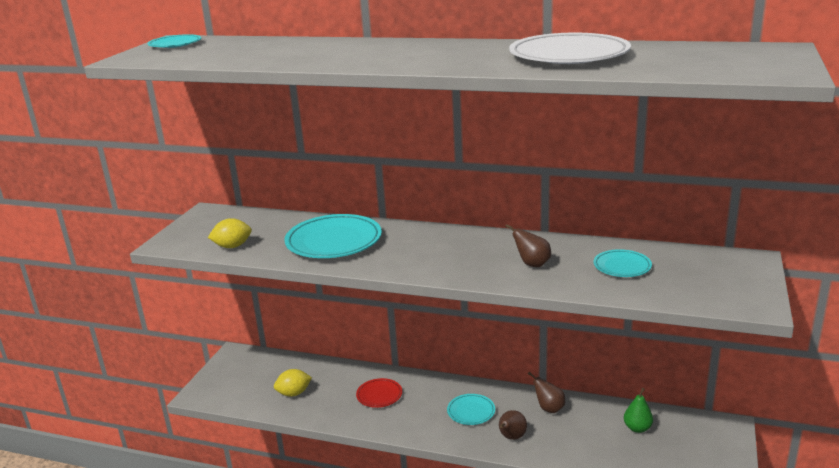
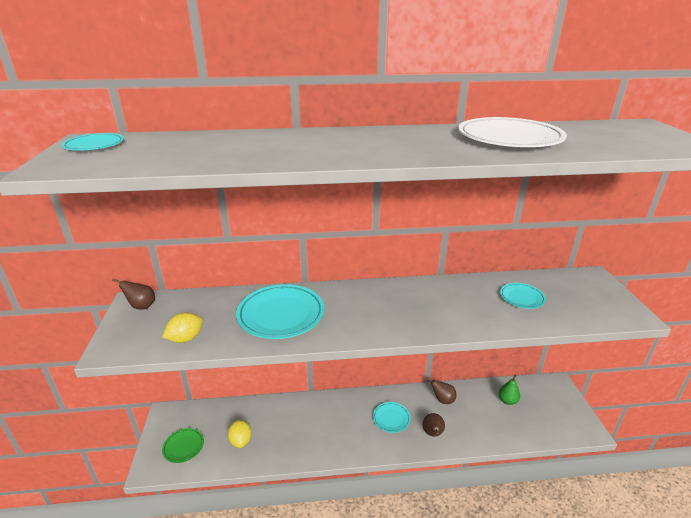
camera: 25 degrees left, 5 degrees up
(236, 385) = (183, 446): none -> green plate
(294, 393) = (241, 440): yellow lemon -> yellow lemon turned 60 degrees counterclockwise
(379, 395) = (313, 422): red plate -> none
(532, 264) = (459, 308): brown pear -> brown pear (141, 306)

